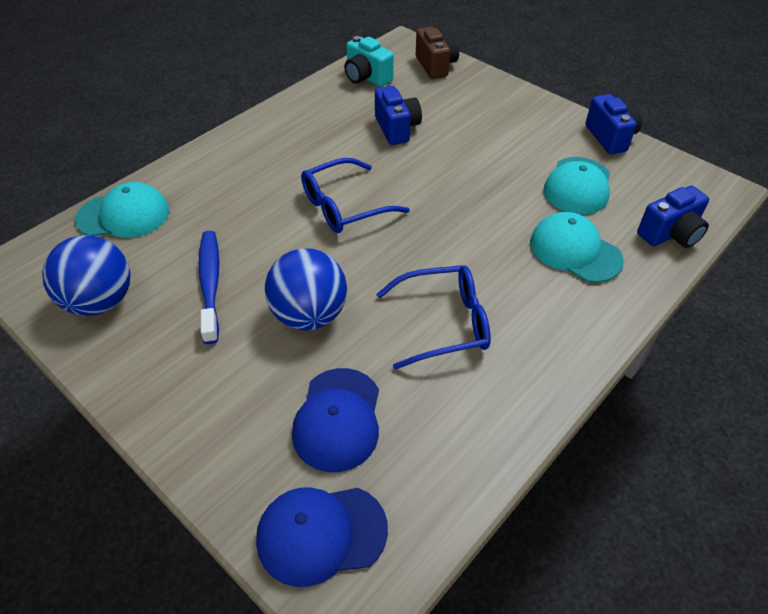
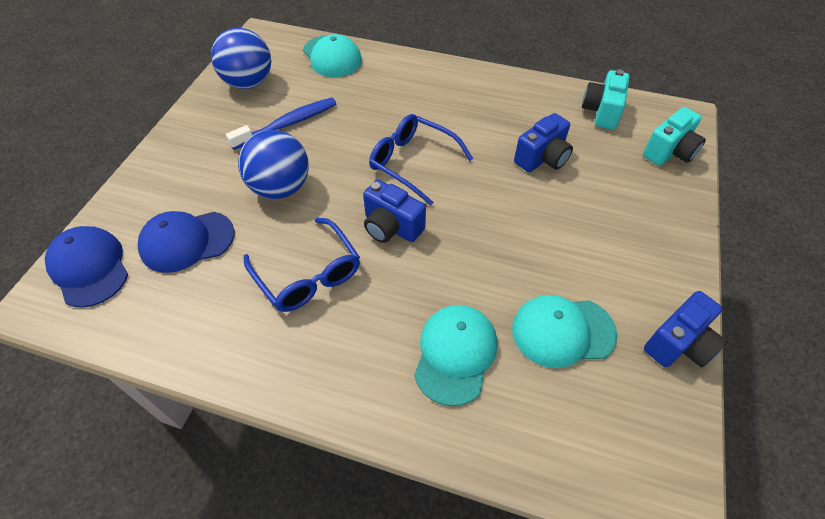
camera: 65 degrees right, 5 degrees up
(436, 66) = (669, 152): brown camera -> turquoise camera
(670, 234) = (541, 448): blue camera -> blue camera (391, 227)

